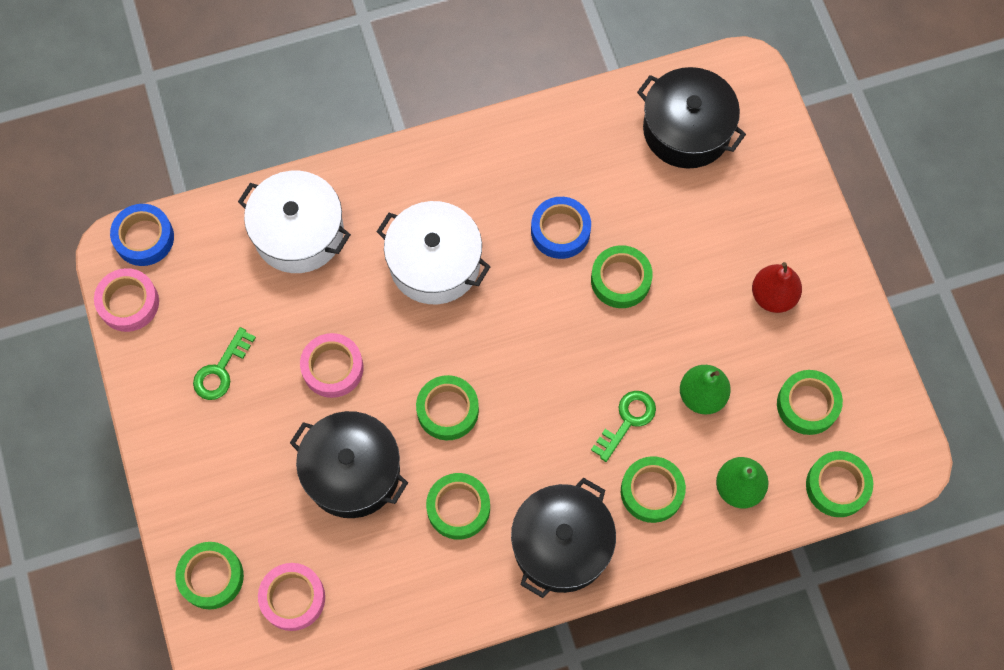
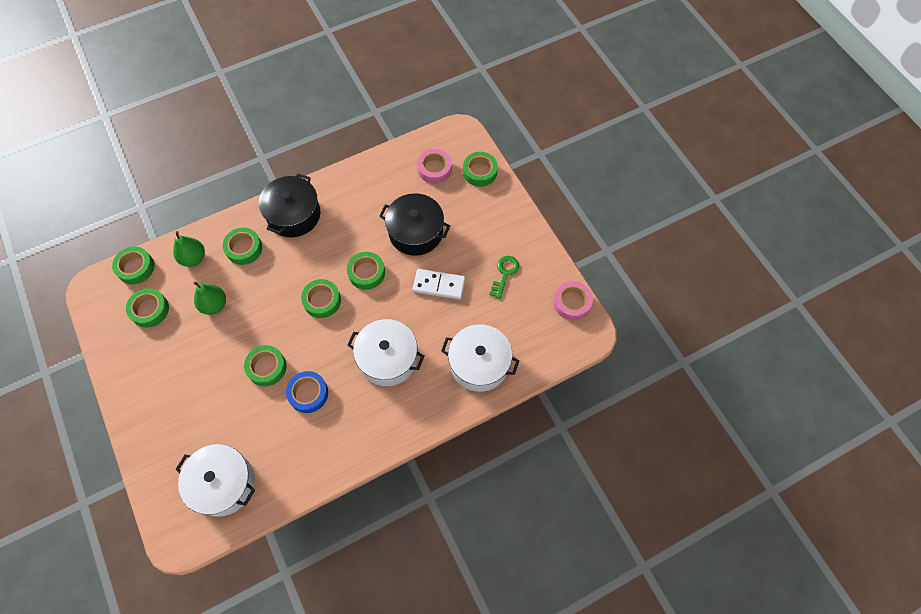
camera: 170 degrees right, 5 degrees down
(144, 238) = (576, 344): blue tape -> none
(332, 368) = (439, 285): pink tape -> white domino
(458, 508) = (353, 223): green tape -> green tape (322, 301)
(627, 421) = (259, 283): green key -> none
(687, 129) = (223, 484): black pot -> white pot
(773, 296) = (167, 373): red pear -> none

